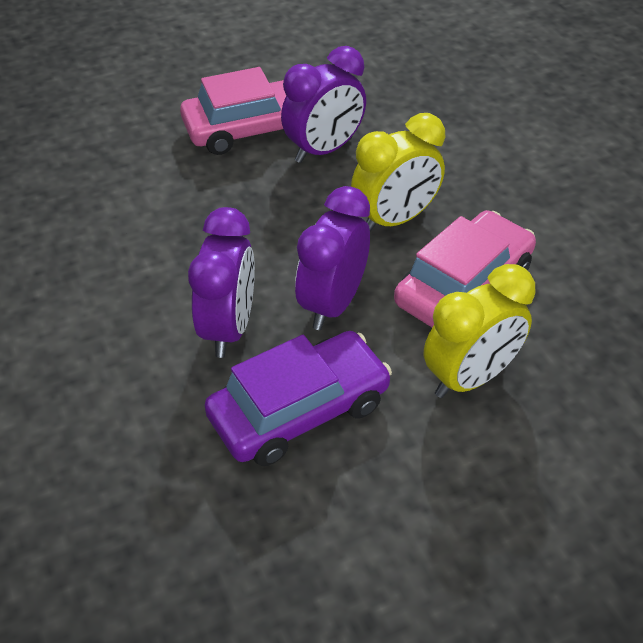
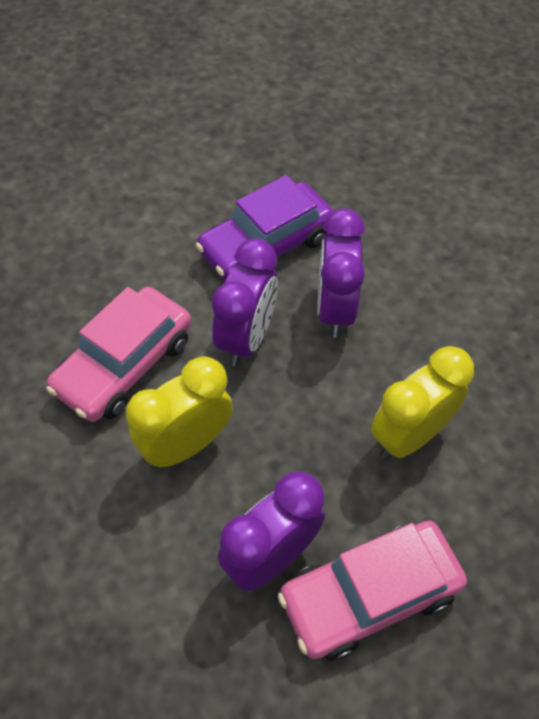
camera: 175 degrees right, 10 degrees up
(469, 377) = (132, 277): yellow clock -> yellow clock (409, 435)

